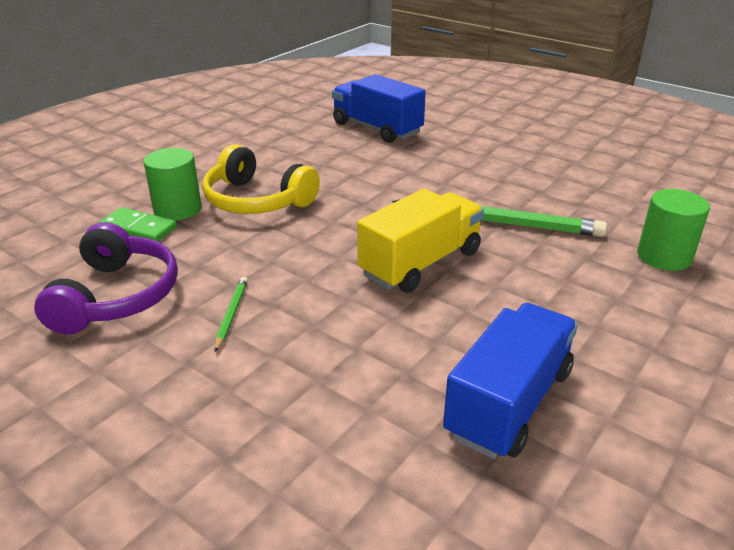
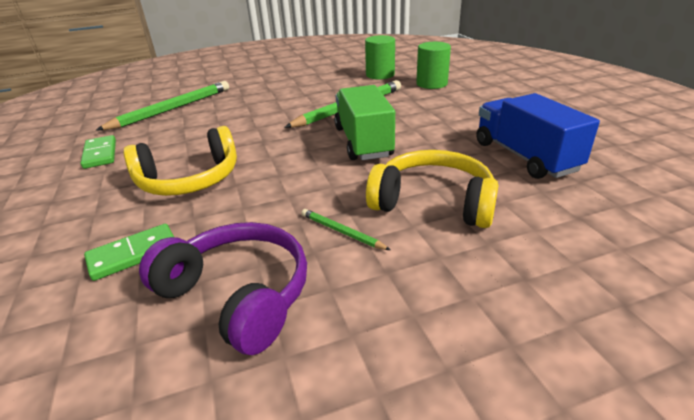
camera: 55 degrees left, 0 degrees up
(177, 209) = (136, 223): green cylinder -> green cylinder (380, 75)
(263, 142) = (100, 154): none -> green domino
(327, 355) = (433, 202): none -> yellow headphones
(376, 128) = (172, 109): blue truck -> green pencil
(421, 263) = (363, 142): yellow truck -> green truck

